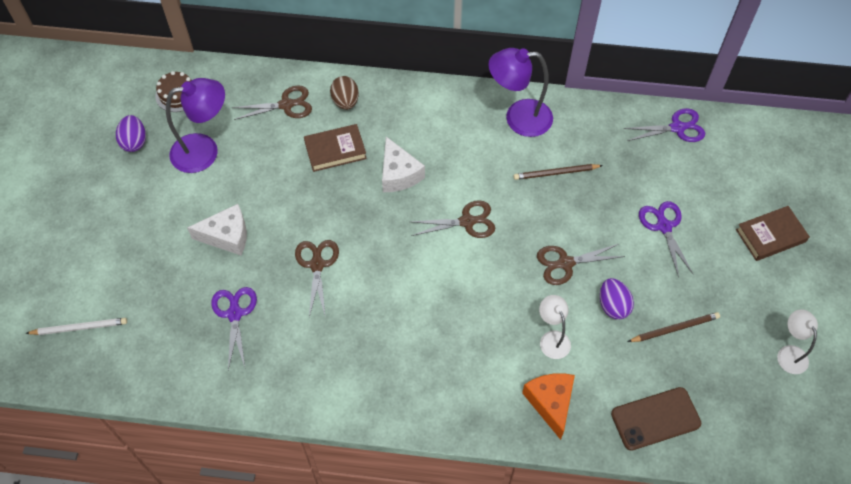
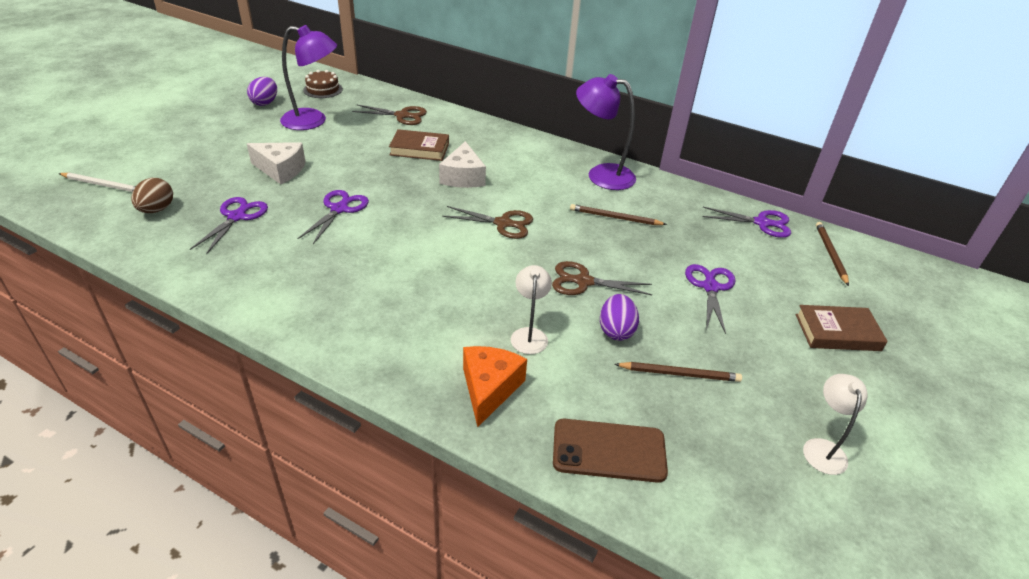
camera: 20 degrees right, 20 degrees down
(317, 265) = (339, 209): brown scissors -> purple scissors
(345, 101) = (452, 126): brown egg -> brown egg (157, 210)
(742, 145) = (830, 254): none -> brown pencil

